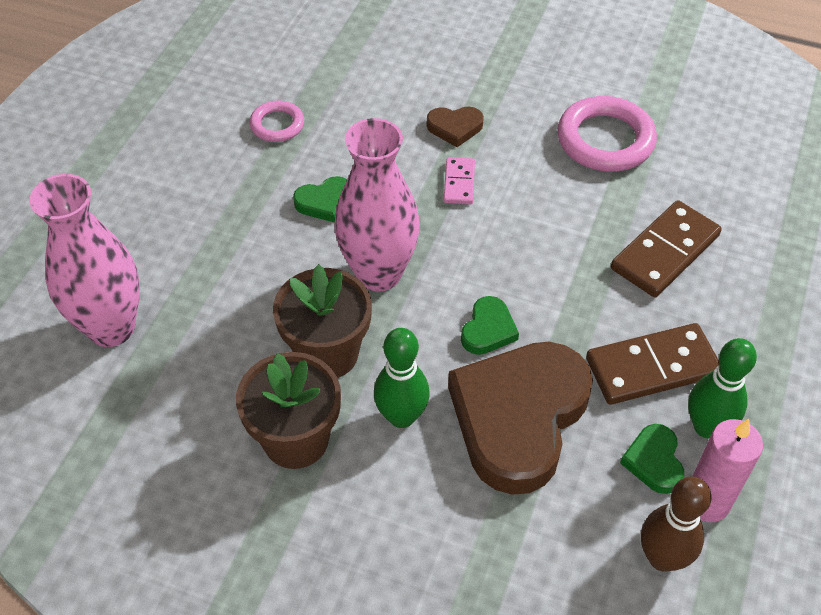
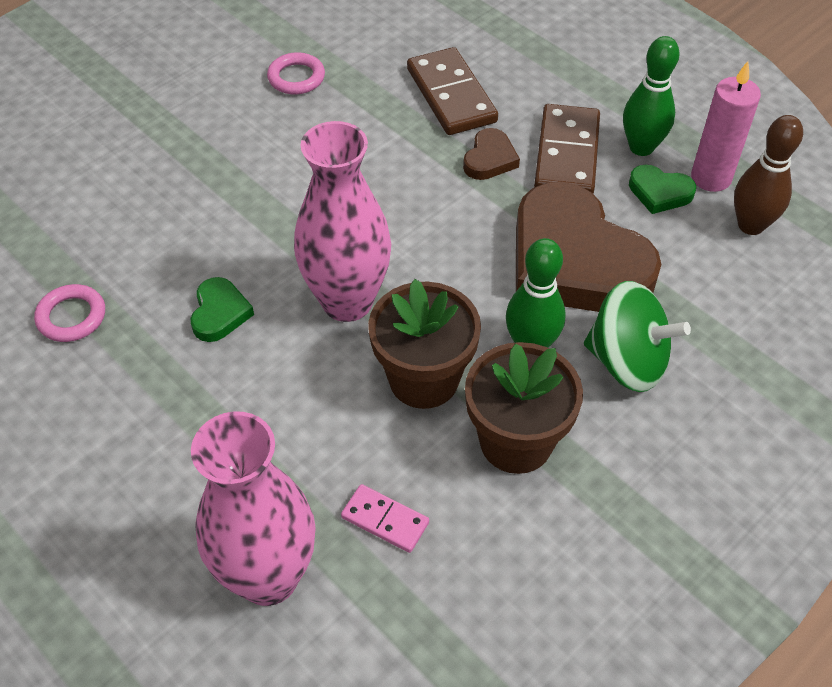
camera: 65 degrees left, 0 degrees up
(423, 497) = (627, 362): none -> green spinning top
(455, 128) = (197, 173): brown heart -> brown heart (489, 159)
(459, 183) = (273, 197): pink domino -> pink domino (385, 520)
(488, 330) = (466, 244): green heart -> none
(605, 140) = (296, 78): pink ring -> pink ring, size x0.56

